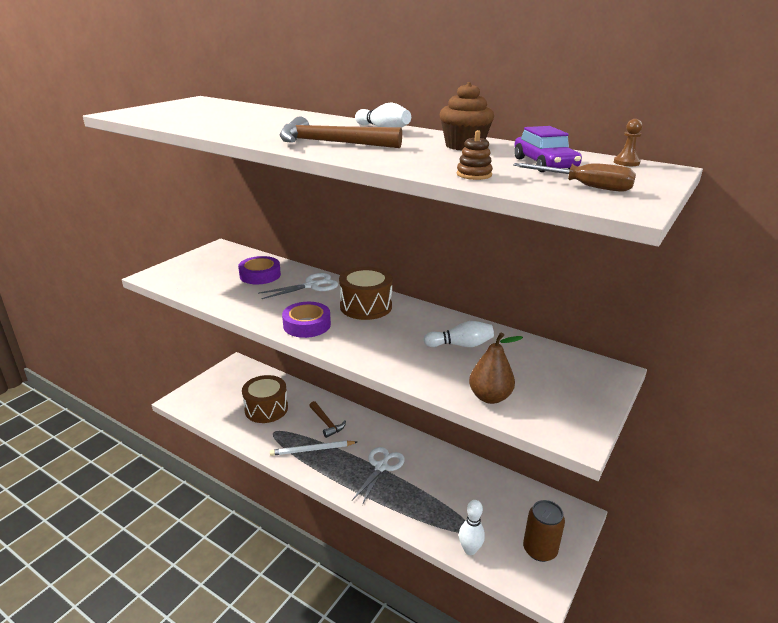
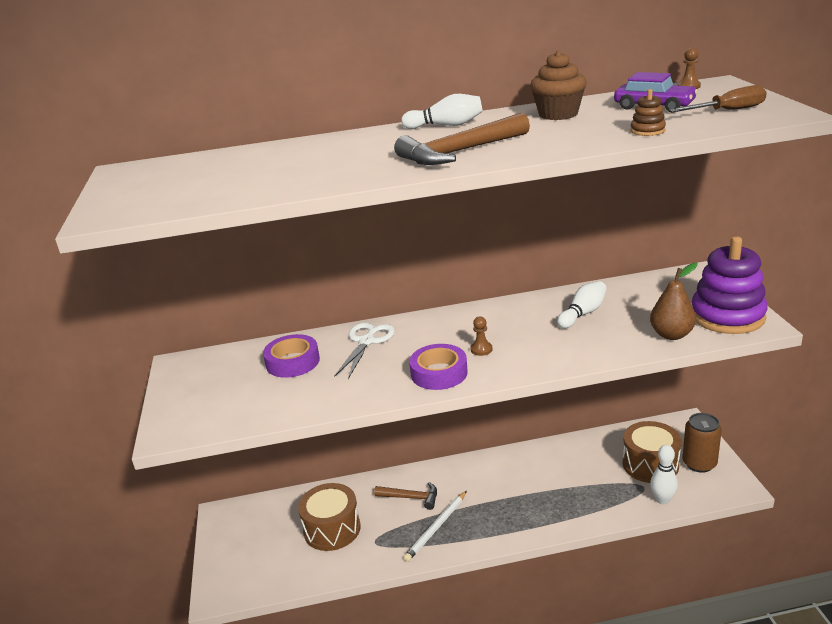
camera: 40 degrees left, 0 degrees up
(355, 327) = (481, 349): none -> brown pawn
(366, 306) = (453, 329): brown drum -> brown drum (650, 464)
(381, 467) = (514, 495): white scissors -> none
(563, 414) = (727, 316): none -> purple stacking toy

